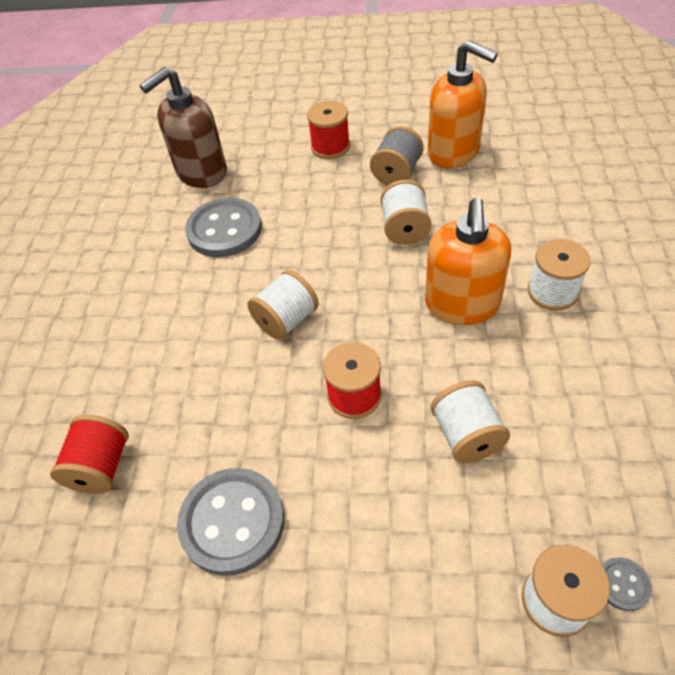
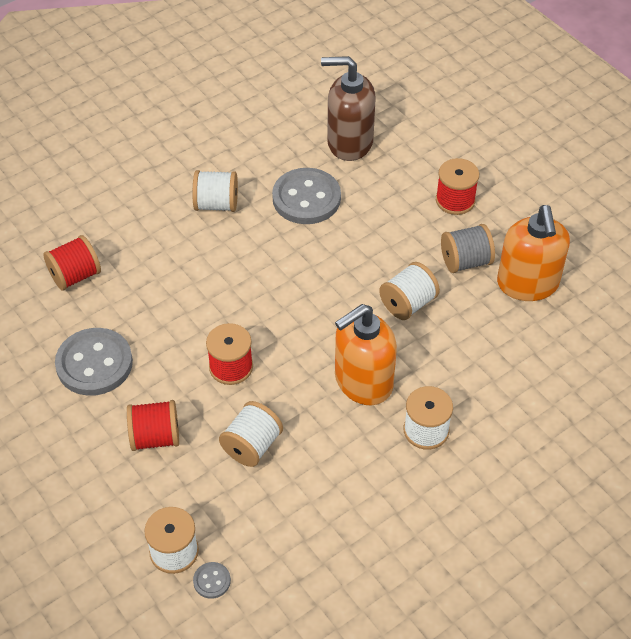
camera: 45 degrees right, 0 degrees up
(286, 320) = (258, 290): white spool -> white spool (216, 204)
(384, 521) = (155, 437): none -> red spool

